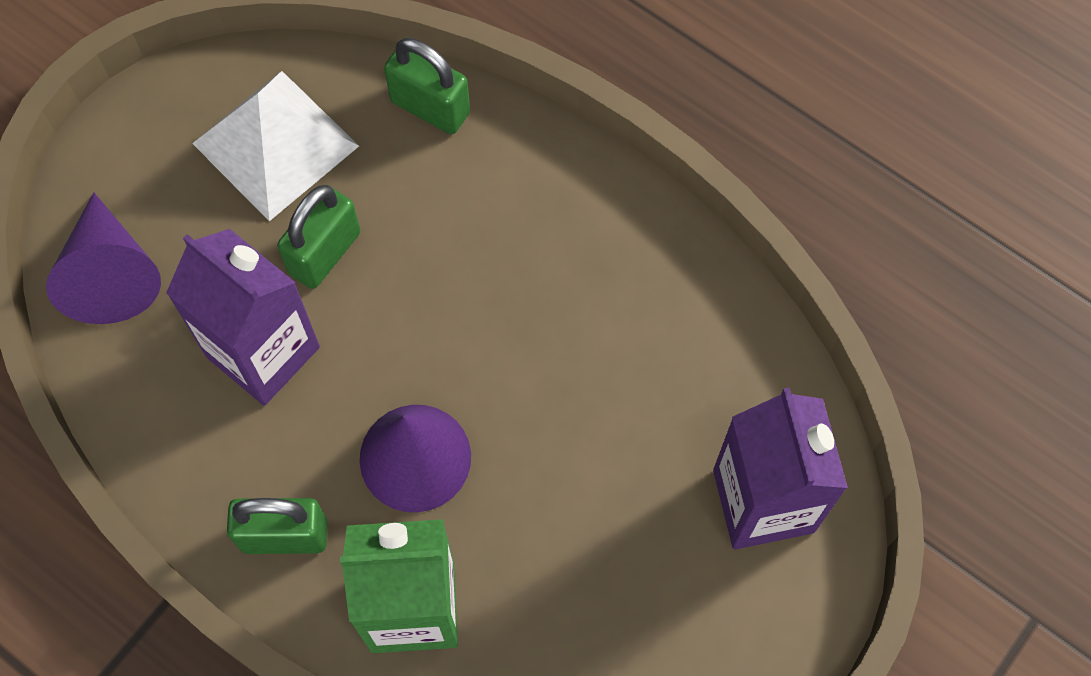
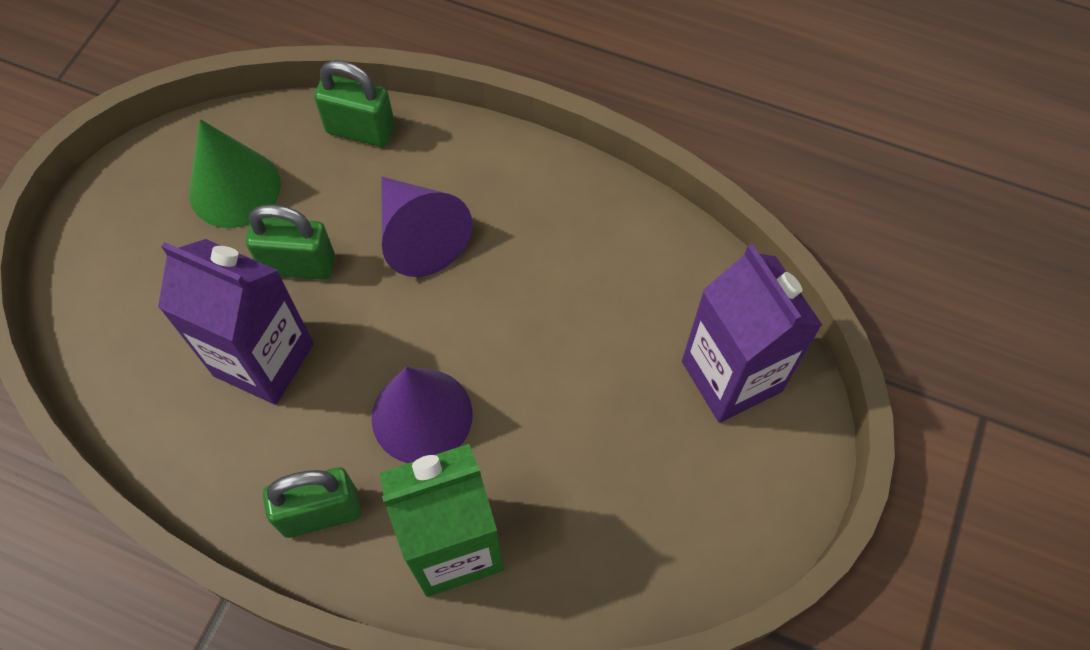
camera: 15 degrees left, 5 degrees down
(110, 274) = (111, 327): purple cone -> purple cone (418, 235)
(275, 144) = (235, 188): white pyramid -> green cone
(324, 253) = (299, 265): green padlock -> green padlock turned 75 degrees clockwise

